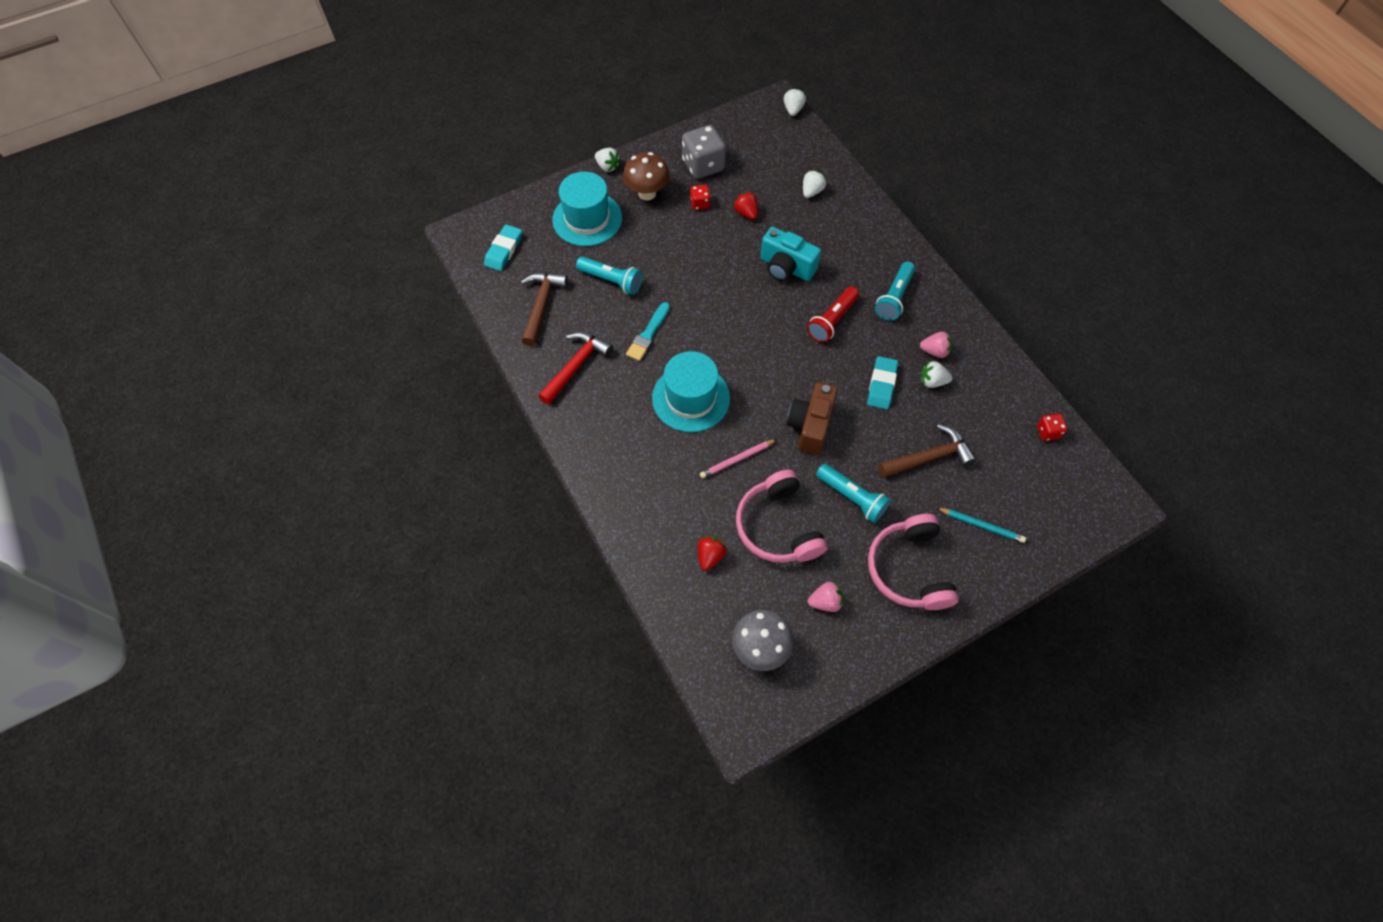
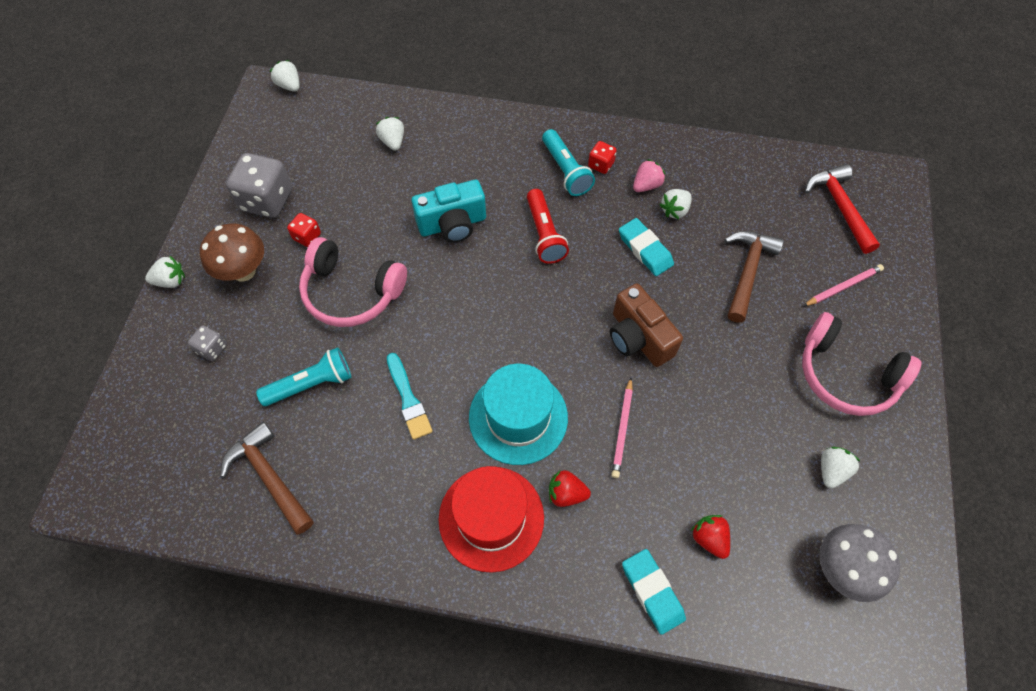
camera: 50 degrees left, 0 degrees up
(504, 250) = (158, 462): turquoise eraser -> turquoise eraser (652, 592)
(576, 366) = (379, 500): red hammer -> red hammer (840, 207)
(587, 219) = (212, 349): turquoise hat -> grey dice
(616, 429) = (491, 518): none -> red hat
(746, 213) = (359, 208): red strawberry -> red strawberry (566, 493)
(778, 526) = (723, 449): pink headphones -> pink headphones (351, 292)
(825, 601) = (831, 470): pink strawberry -> white strawberry
(852, 497) = (740, 363): turquoise flashlight -> none
(981, 525) = (843, 287): turquoise pencil -> pink pencil
(1047, 432) = (791, 172): red dice -> red dice (601, 165)

